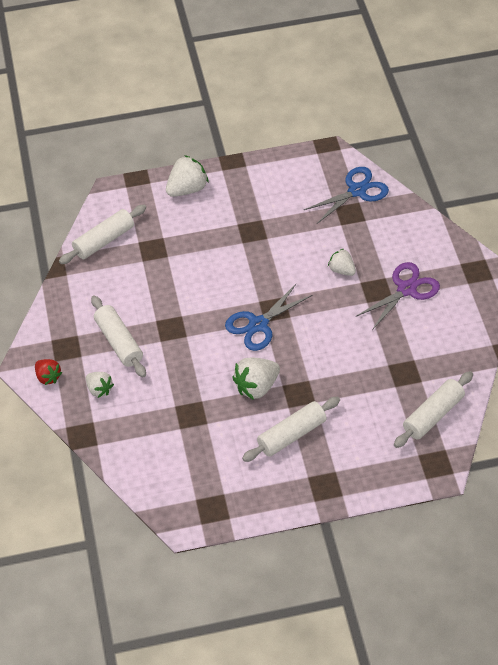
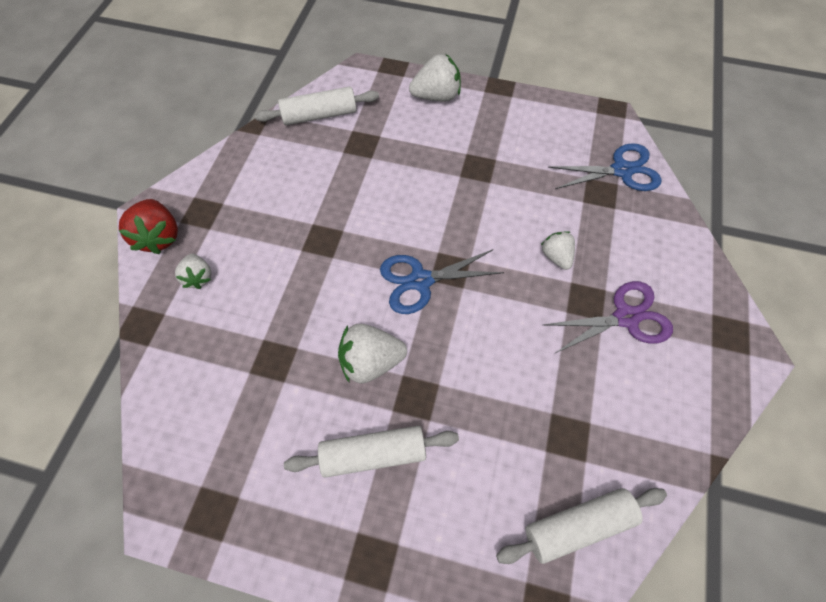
camera: 25 degrees right, 10 degrees up
(48, 377) = (159, 237): red strawberry -> red strawberry, size x1.60
(119, 342) = (258, 231): white rolling pin -> none

